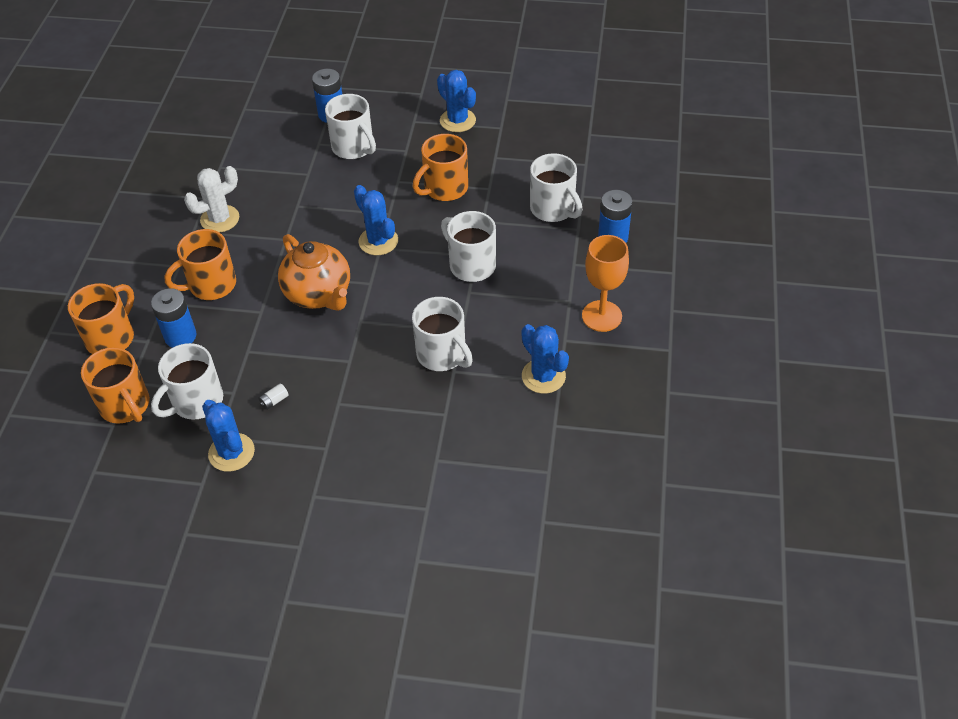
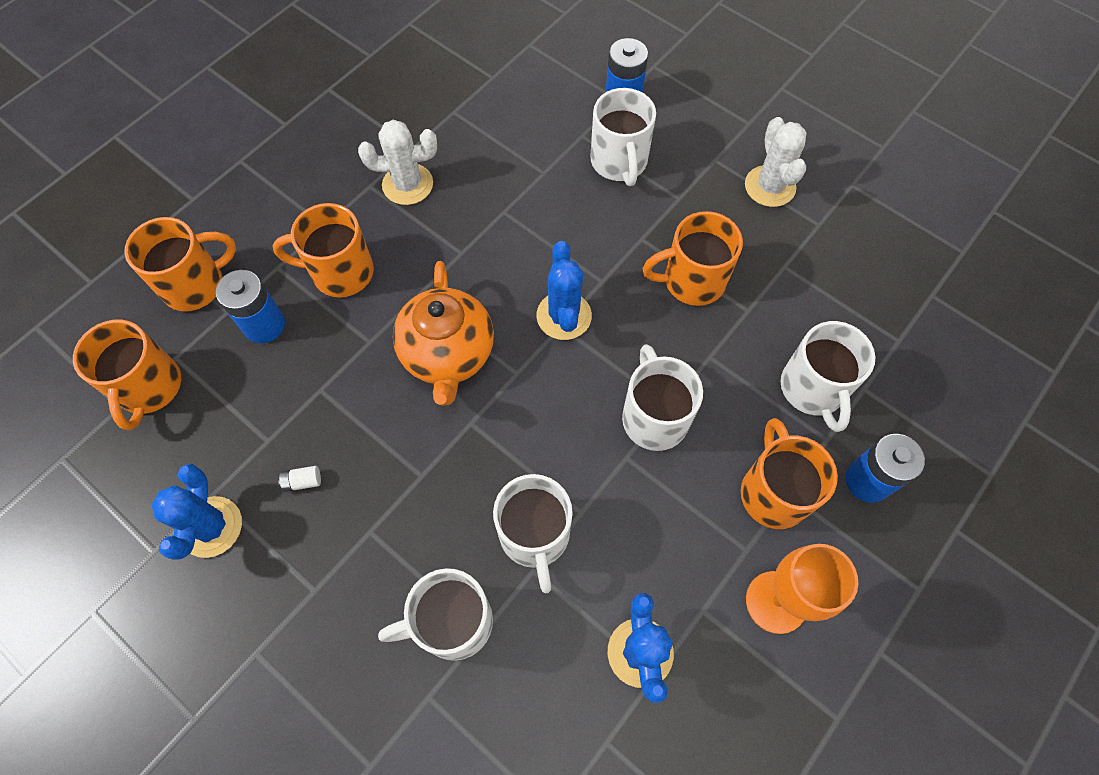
camera: 30 degrees right, 15 degrees up
(196, 402) = (221, 429): white mug -> white mug (452, 622)
(457, 120) = (770, 186): blue cactus -> white cactus
(565, 267) = (773, 492): none -> orange mug

